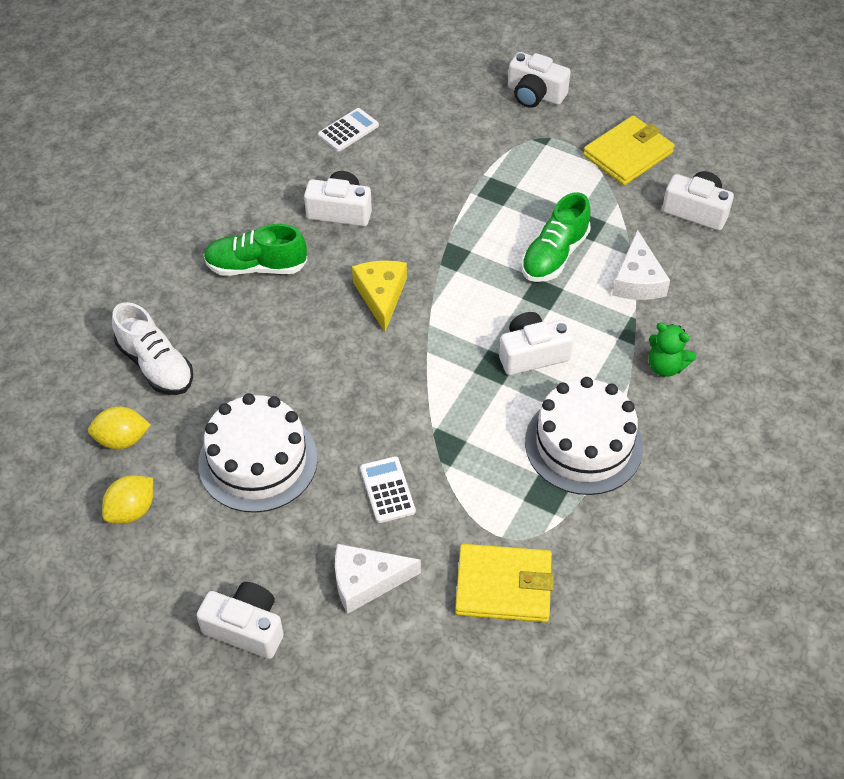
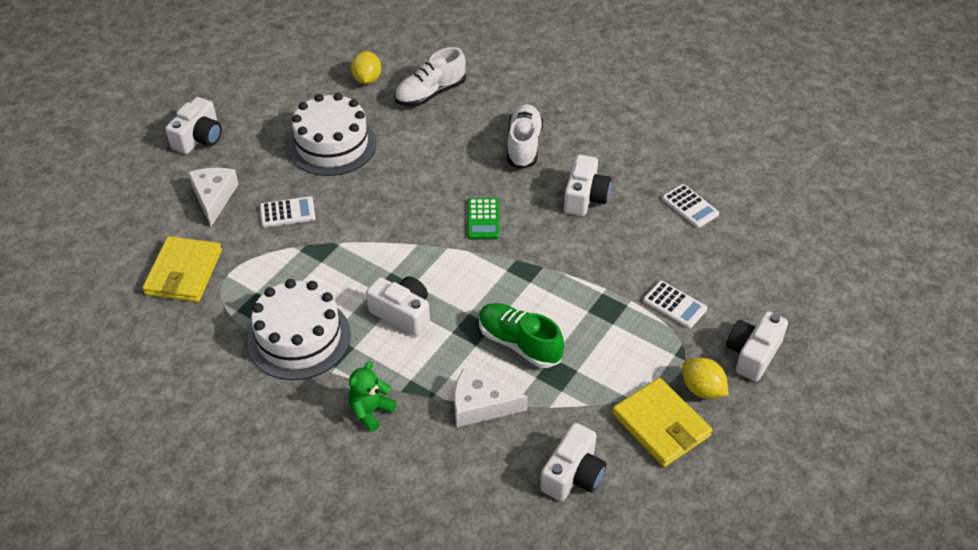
camera: 95 degrees right, 5 degrees down
(132, 510) = (307, 85): yellow lemon -> yellow lemon (702, 389)
(256, 267) = (524, 145): green shoe -> white shoe
(381, 295) = (483, 219): yellow cheese -> green calculator
(485, 143) = (674, 305): none -> white calculator
(532, 354) = (402, 314): white camera -> white camera turned 45 degrees counterclockwise

